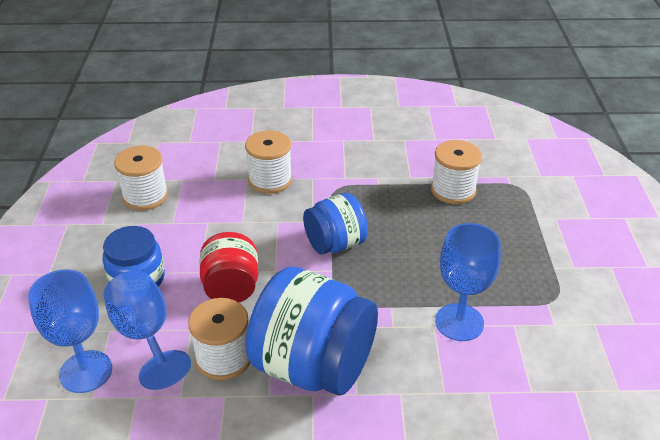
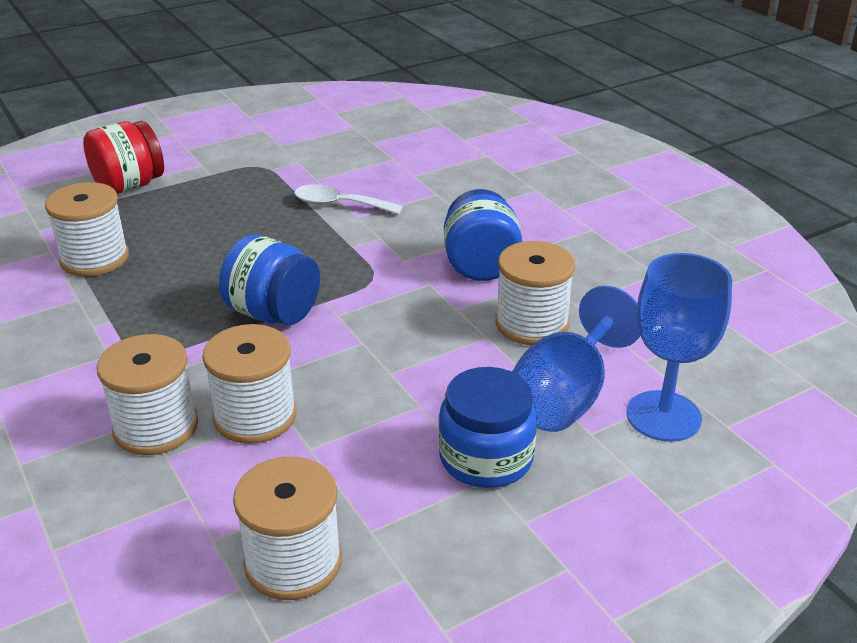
camera: 120 degrees left, 5 degrees down
(231, 288) = (424, 364): red jar -> red jar (129, 186)
(248, 211) = (255, 416): none -> white spool
(313, 366) = (480, 266): blue jar -> blue jar, size x0.59
(459, 322) = (339, 205): blue goblet -> white spoon

